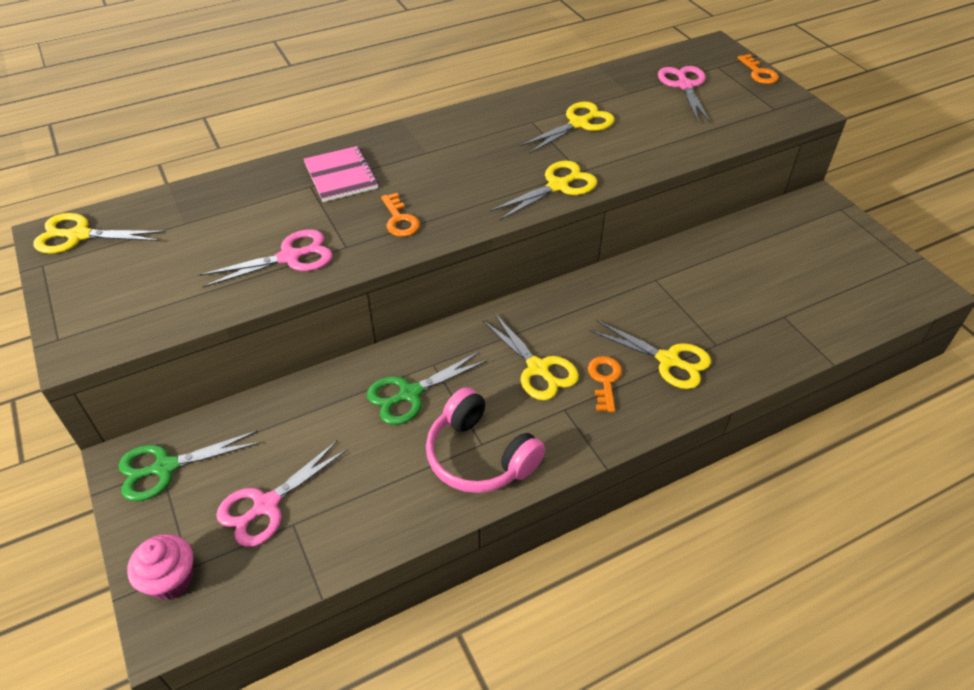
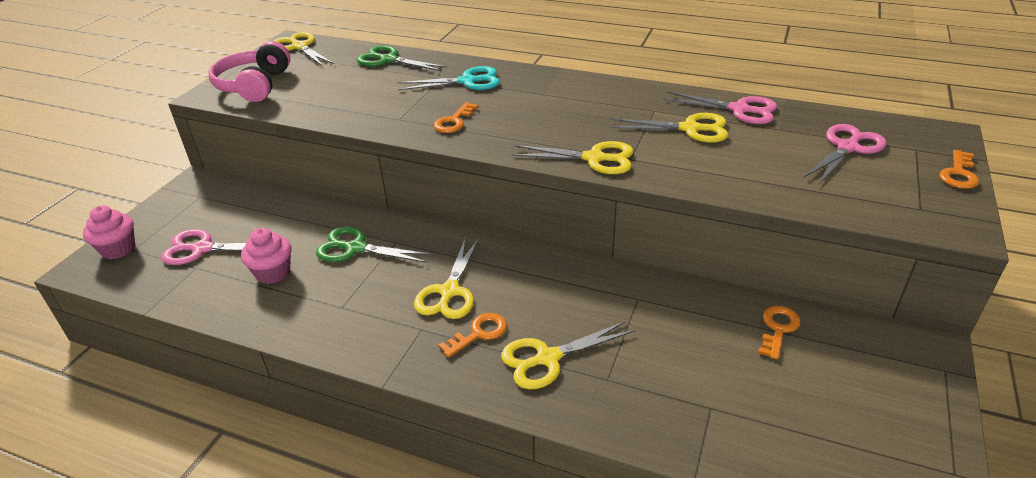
camera: 50 degrees right, 10 degrees down
(165, 467) = (201, 197): green scissors -> green scissors (389, 60)
(289, 257) = (362, 108): pink scissors -> pink scissors (739, 109)
(341, 176) = (467, 81): pink notebook -> turquoise scissors
(376, 468) = (273, 273): none -> pink cupcake
(479, 456) = (328, 312): pink headphones -> pink headphones (254, 85)
(668, 360) = (547, 358): yellow scissors -> yellow scissors turned 75 degrees clockwise
(748, 242) = (778, 329): none -> orange key

